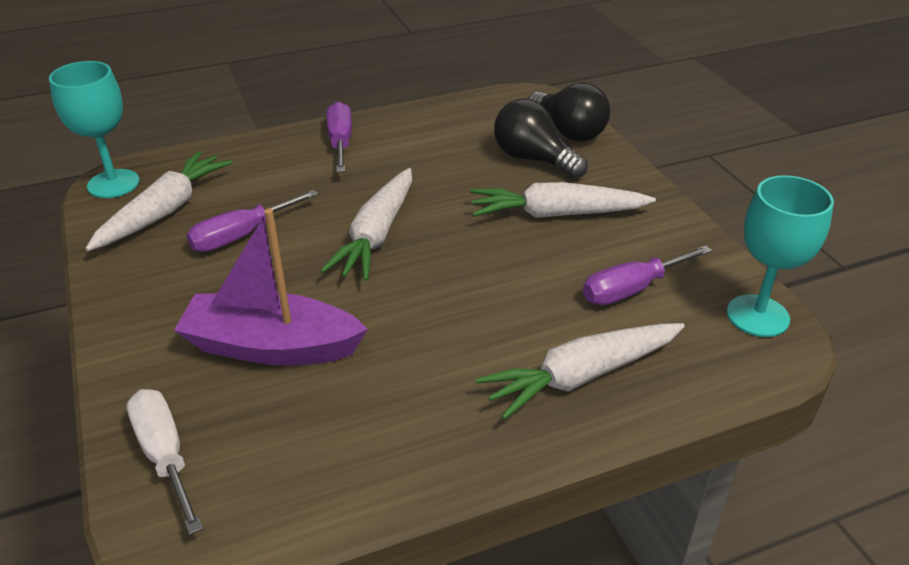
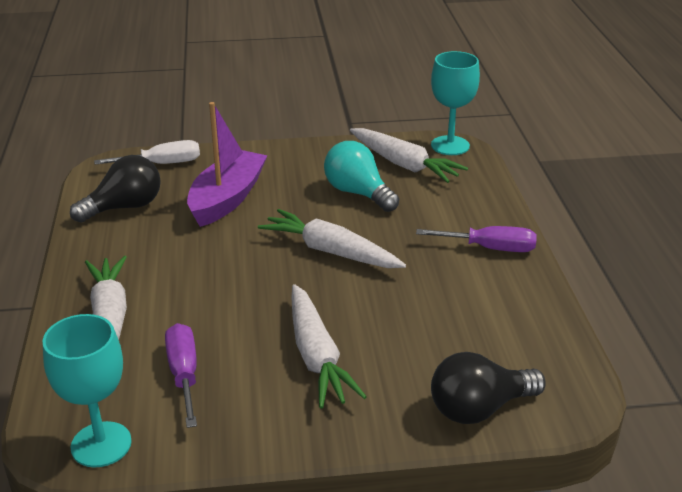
camera: 105 degrees right, 5 degrees down
(241, 236) = (358, 193): purple screwdriver -> turquoise light bulb
(533, 159) = (424, 365): black light bulb -> black light bulb (124, 207)
(556, 214) = (317, 357): white carrot -> white carrot turned 150 degrees clockwise

